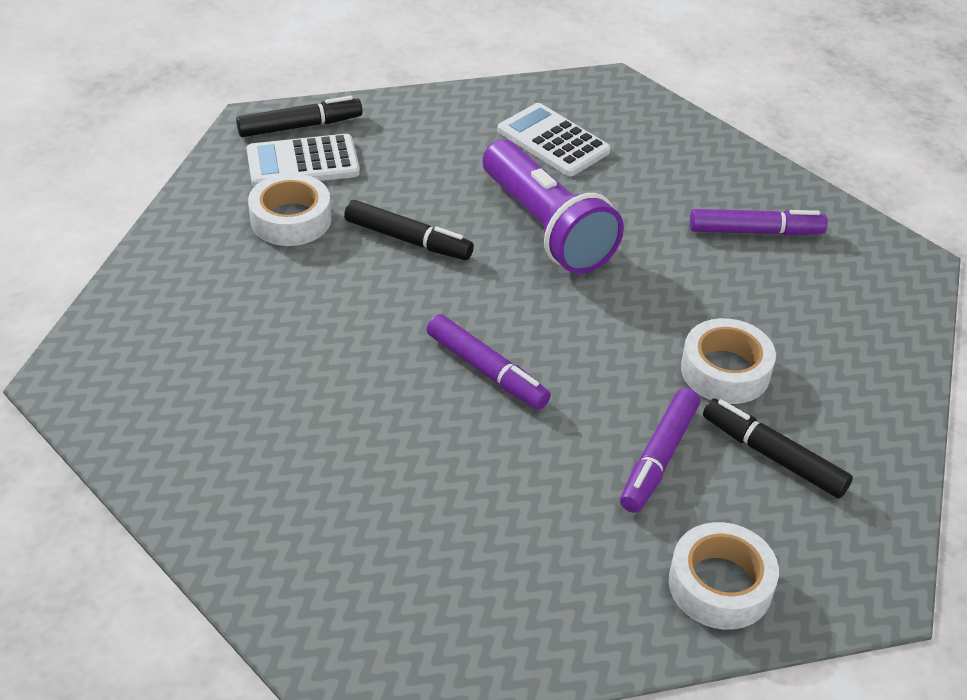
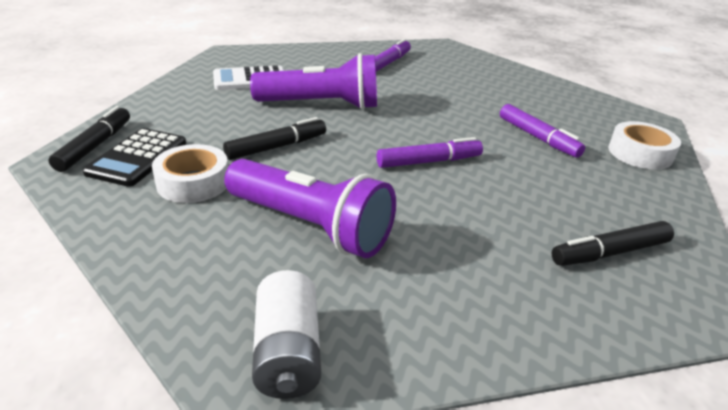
camera: 60 degrees left, 10 degrees down
(106, 388) = (287, 353): none -> white battery
(280, 329) = (310, 226): none -> purple flashlight
(303, 162) = (137, 158): white calculator -> black calculator
(725, 371) = (483, 101): white tape -> none
(773, 456) = (552, 111): black marker -> black marker (610, 253)

